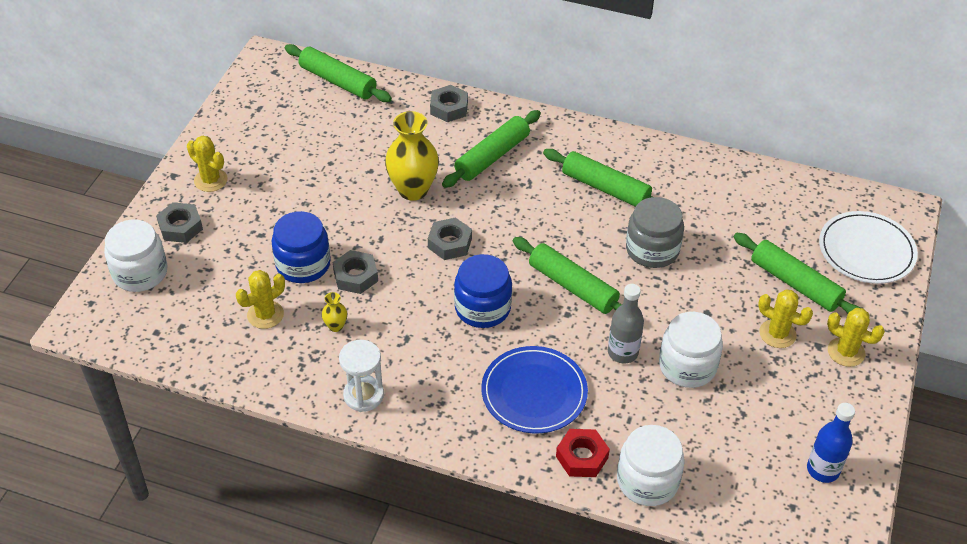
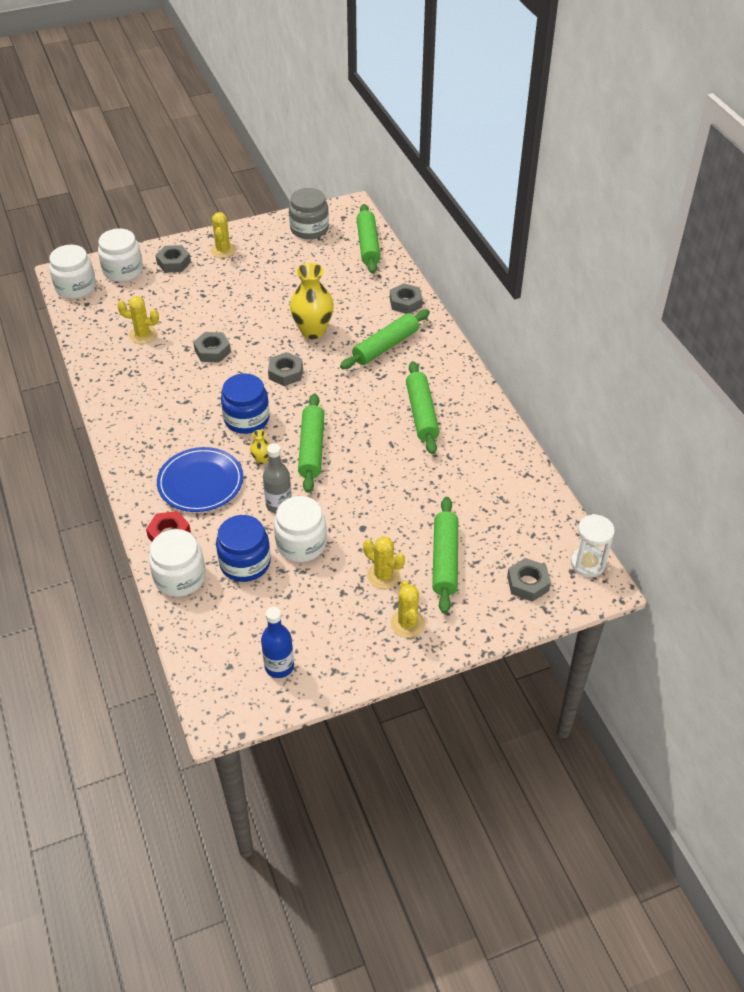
camera: 50 degrees right, 0 degrees up
(116, 326) = (75, 287): none -> white jar
(303, 264) = (198, 325): blue jar -> blue jar (245, 563)
(336, 326) = (164, 367): yellow vase -> yellow vase (261, 459)
(363, 395) = (122, 410): white hourglass -> white hourglass (588, 563)
(492, 156) = (385, 346): green rolling pin -> green rolling pin turned 45 degrees counterclockwise
(652, 249) = (390, 468): grey jar -> grey jar (309, 229)
(777, 334) = (383, 576): yellow cactus -> yellow cactus turned 45 degrees counterclockwise
(866, 250) = (528, 583): white plate -> grey nut

